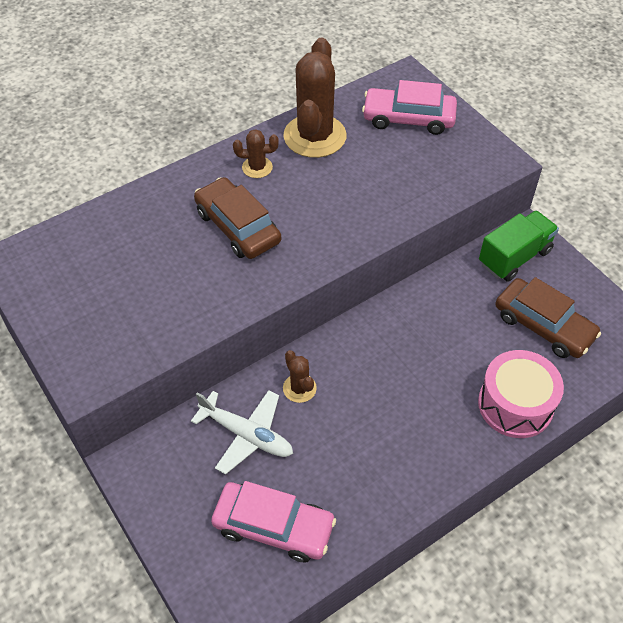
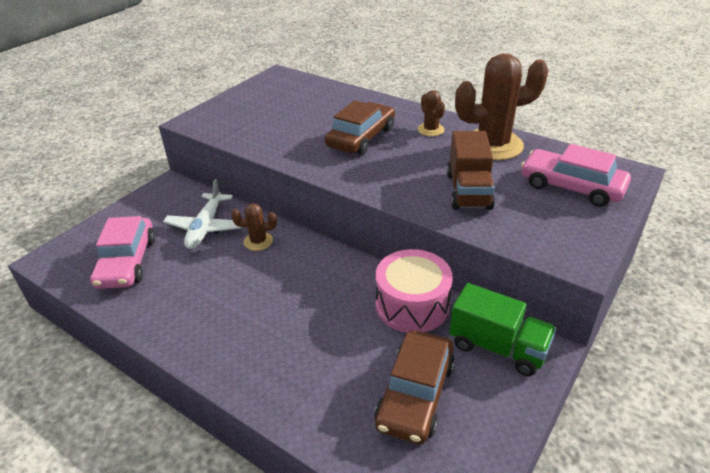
camera: 70 degrees right, 15 degrees down
(299, 388) = (258, 241): brown cactus -> brown cactus turned 45 degrees clockwise
(382, 183) = (468, 191): none -> brown truck
(408, 118) = (571, 186): pink car -> pink car turned 45 degrees counterclockwise
(515, 404) = (295, 390): pink drum -> pink drum (412, 305)

